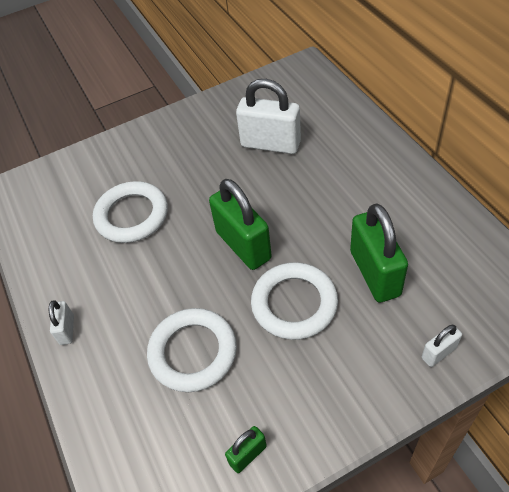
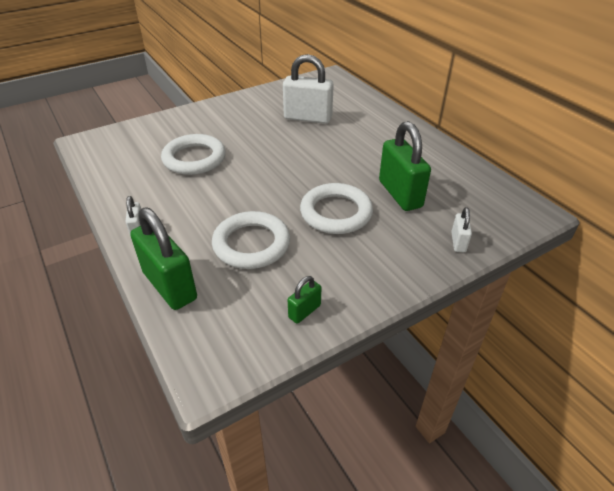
camera: 10 degrees left, 10 degrees down
(243, 245) = (290, 177): green padlock -> green padlock (170, 286)
(438, 353) = (458, 242): white padlock -> white padlock turned 45 degrees counterclockwise

